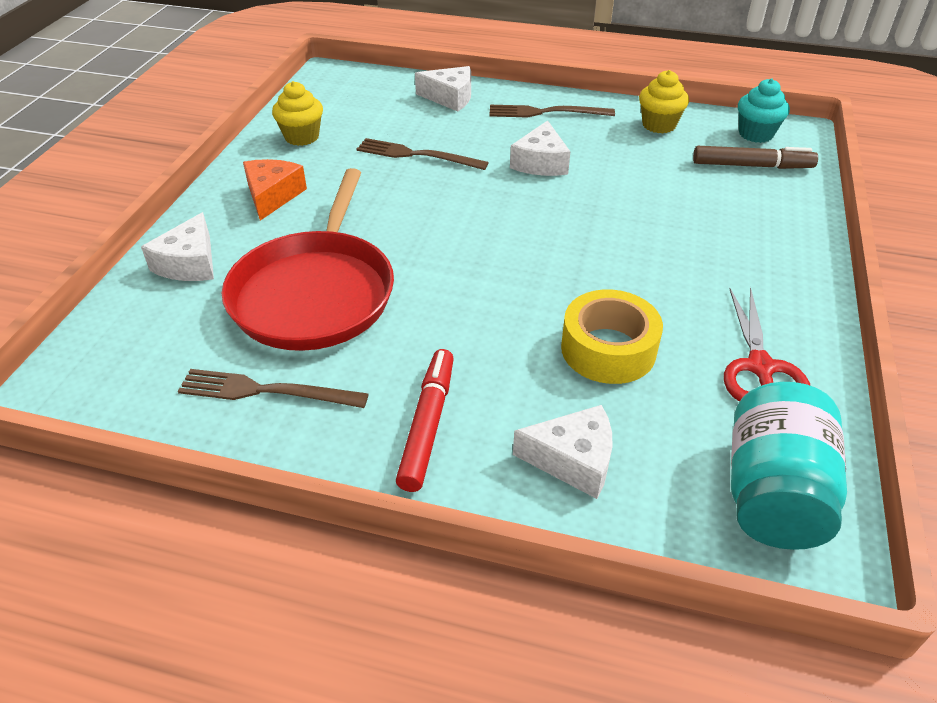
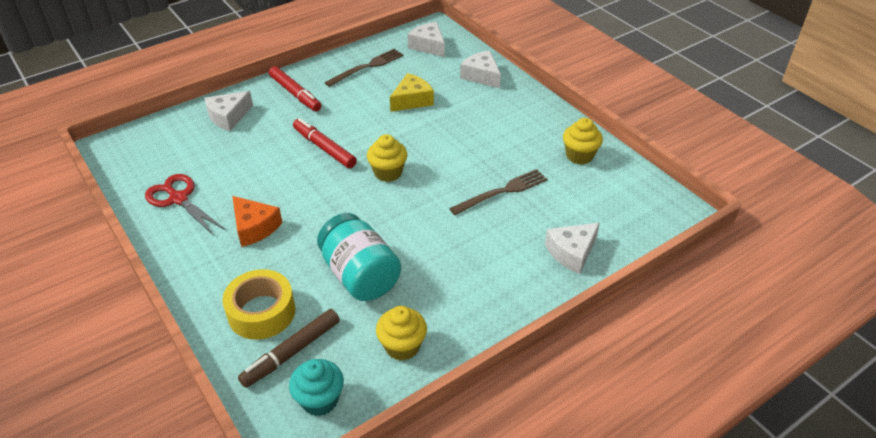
camera: 130 degrees right, 0 degrees up
(272, 196) = (517, 119): orange cheese -> orange cheese (254, 227)
(315, 293) = (412, 100): red pan -> yellow cheese
(483, 234) = (388, 173): none -> yellow cupcake
(507, 308) = (324, 148): none -> red marker
(540, 163) = (429, 241): white cheese -> white cheese (428, 46)
(546, 112) = (493, 292): brown fork -> none
(608, 349) = (257, 161): yellow tape -> yellow tape (261, 312)
(772, 493) = (141, 153): turquoise jar -> turquoise jar (360, 275)

